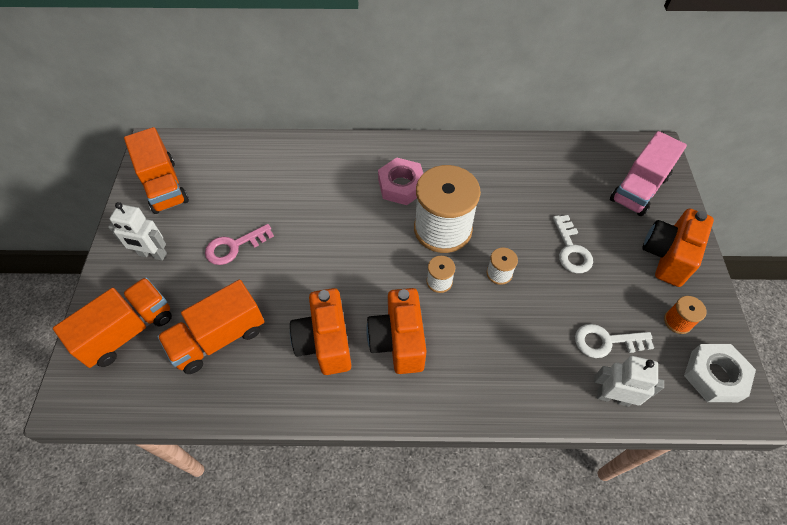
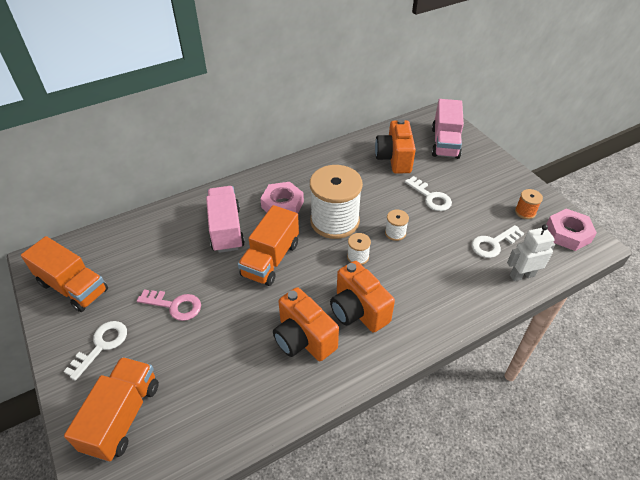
camera: 30 degrees left, 10 degrees down
(152, 254) = (102, 345): white robot -> white key
(219, 338) = (212, 380): orange truck -> orange truck (270, 259)
(234, 247) = (175, 306): pink key -> pink key turned 105 degrees counterclockwise
(329, 188) = (226, 229): none -> pink truck
(667, 256) = (491, 176): orange camera -> orange camera (394, 159)
(714, 376) = (568, 234): white nut -> pink nut

